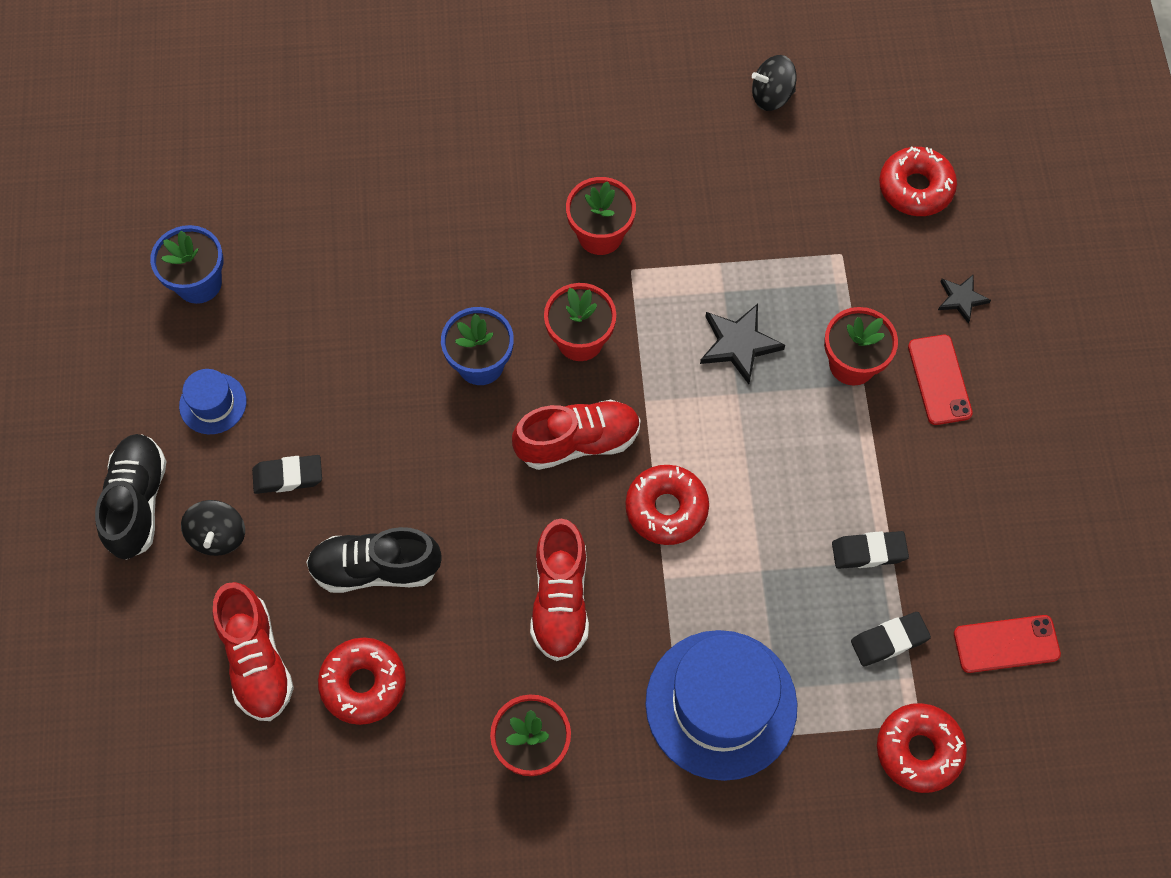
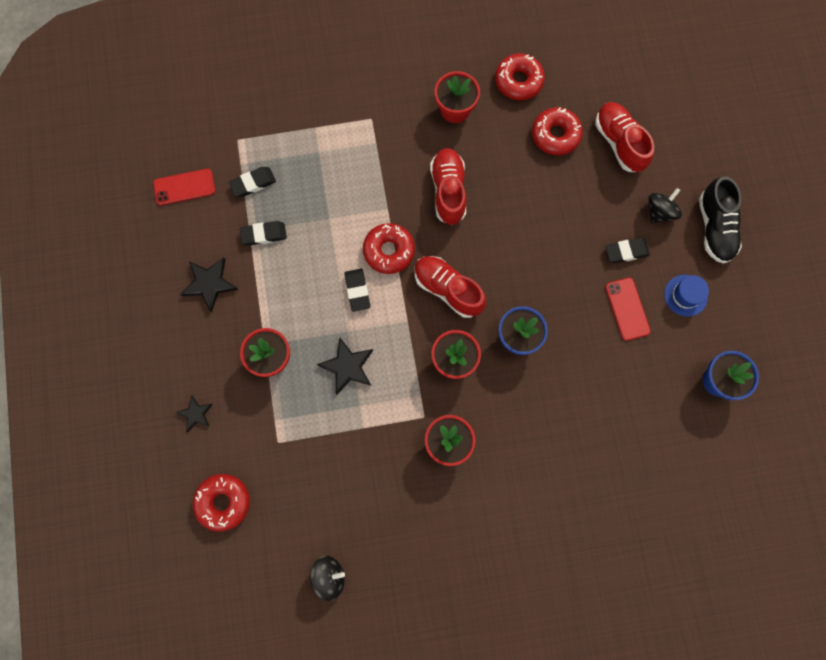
camera: 175 degrees right, 10 degrees up
(218, 536) = (660, 211): black spinning top -> black spinning top turned 45 degrees clockwise
(375, 568) = (561, 200): black shoe -> none
(578, 442) = (448, 289): red shoe -> red shoe turned 60 degrees clockwise
(719, 451) = (357, 291): none -> black eraser
(721, 704) = (350, 140): blue hat -> none
(918, 750) = (238, 125): red donut -> red donut (518, 81)
(939, 380) = (214, 352): red phone -> red phone (627, 309)
(953, 481) = (209, 284): none -> black star

